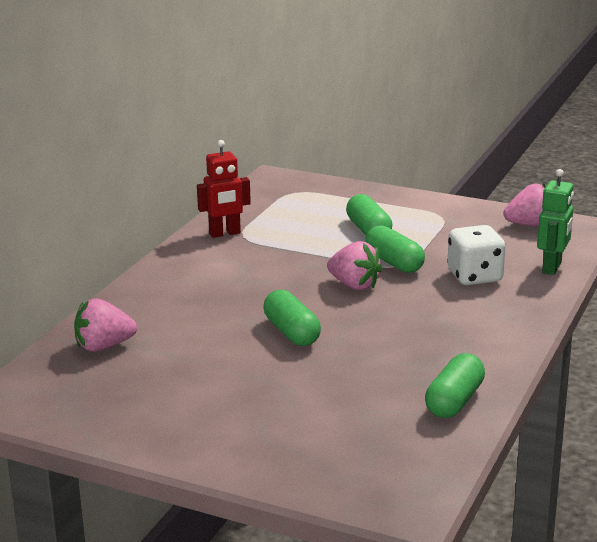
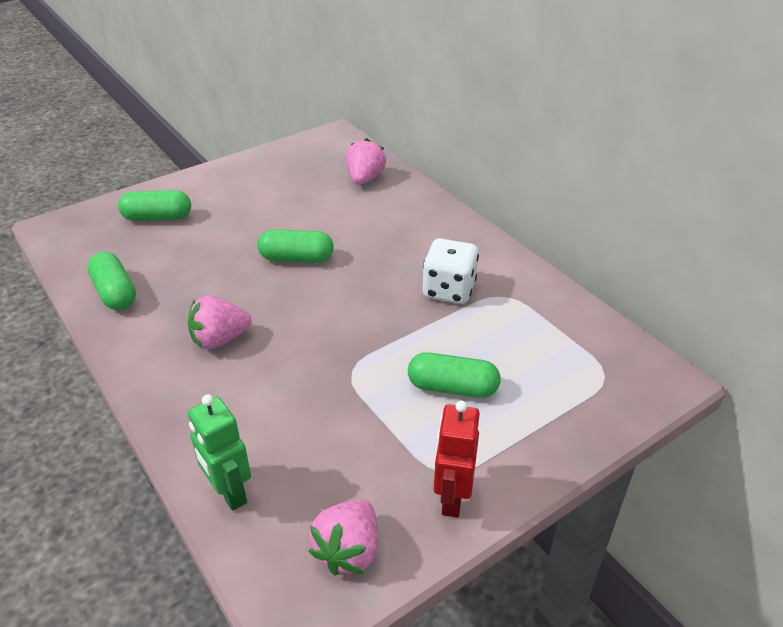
camera: 120 degrees right, 15 degrees up
(225, 233) = (519, 287): red robot -> red robot (451, 498)
(354, 285) = (339, 322): pink strawberry -> pink strawberry (220, 339)
(394, 263) = (359, 370): green capsule -> green capsule (158, 217)
(474, 276) = (275, 413): white dice -> white dice (449, 290)

